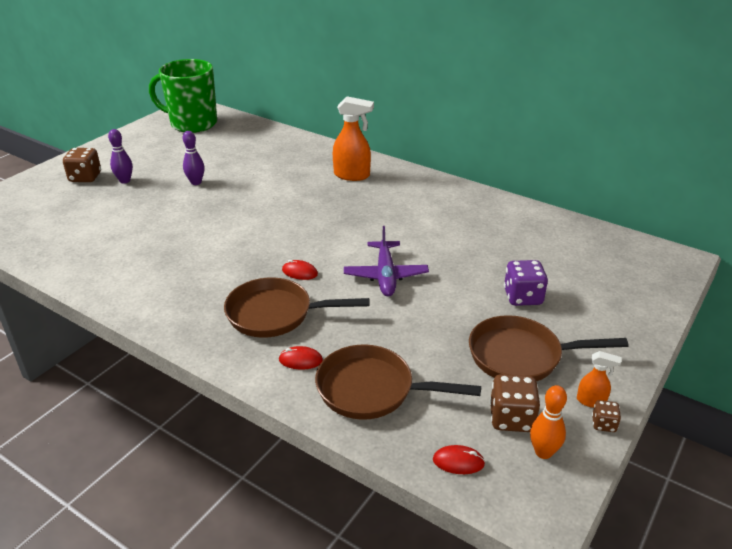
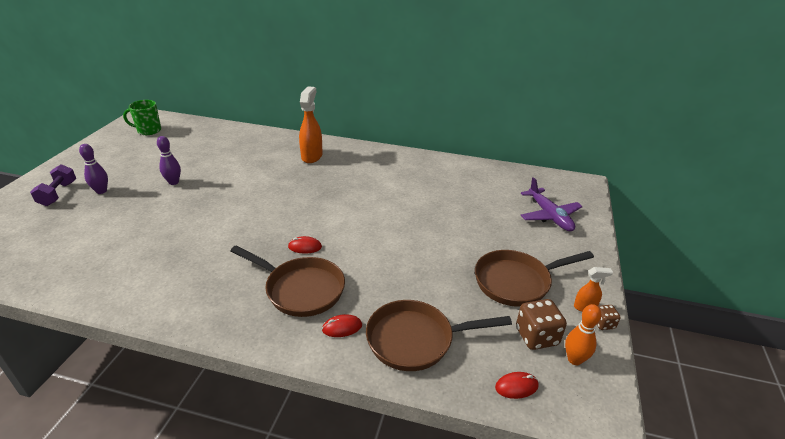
camera: 20 degrees left, 0 degrees up
(85, 177) = (58, 194): brown dice -> purple dumbbell
(192, 124) = (148, 130): green mug -> green mug, size x0.54
(276, 314) = (300, 289): brown pan -> brown pan turned 135 degrees counterclockwise
(352, 175) = (312, 156): orange spray bottle -> orange spray bottle turned 75 degrees counterclockwise
(385, 275) = (379, 236): purple plane -> purple plane (549, 216)
(523, 297) = (493, 233): purple dice -> none

